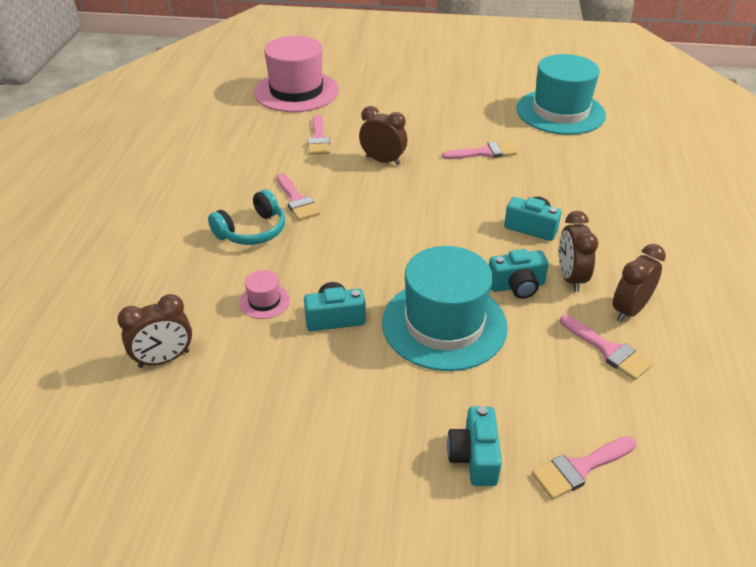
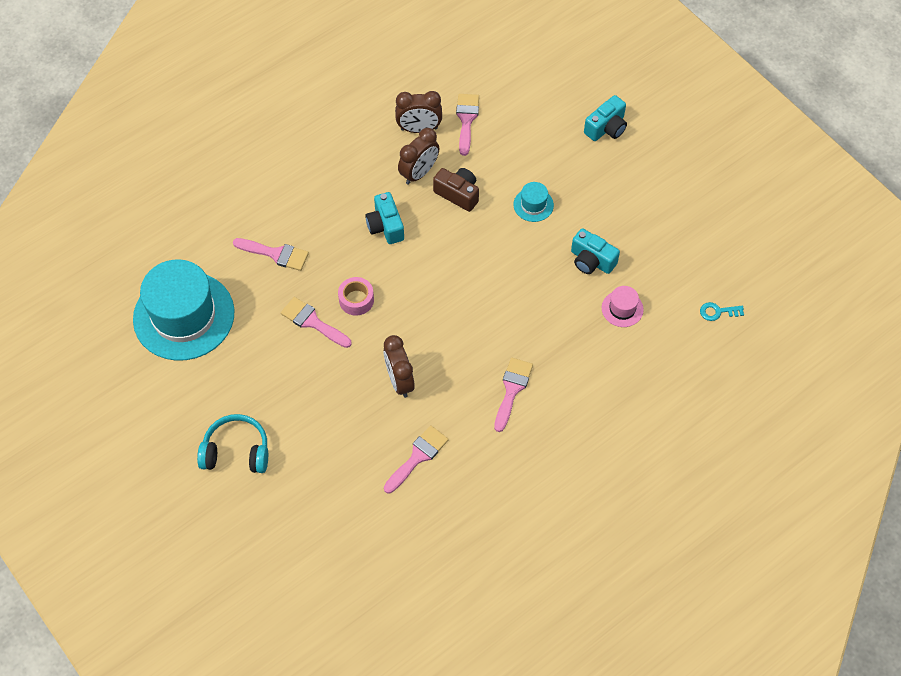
camera: 135 degrees left, 20 degrees up
(164, 359) = (717, 312): brown clock -> turquoise key
(252, 231) = (574, 383): turquoise headphones -> turquoise headphones (236, 451)
(296, 91) = (358, 557): pink hat -> none
(444, 324) = (533, 205): turquoise hat -> turquoise hat, size x0.42
(477, 178) = (356, 300): none -> pink tape
(517, 286) = (458, 194): turquoise camera -> brown camera
(580, 468) = (564, 86): pink brush -> pink brush (275, 254)

